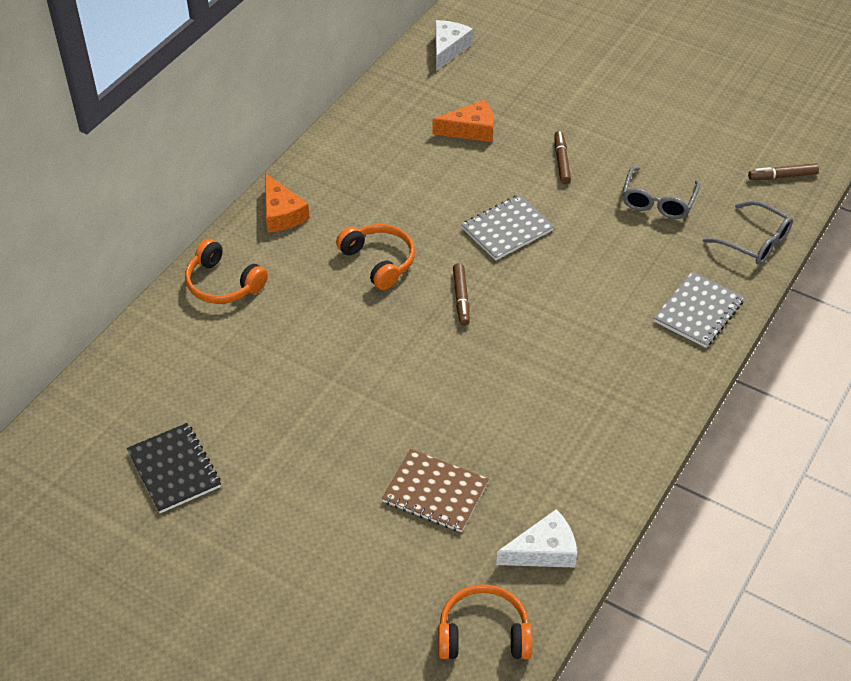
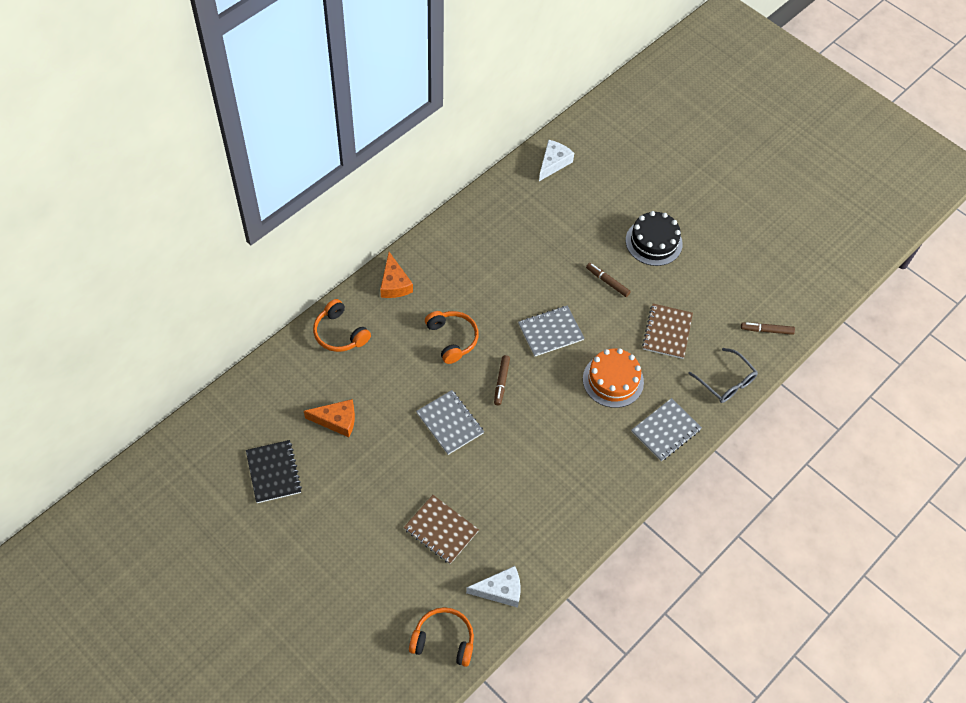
camera: 10 degrees right, 10 degrees up
(406, 359) = (450, 423): none -> grey notebook
(471, 130) = (549, 240): orange cheese -> orange cheese (337, 420)
(561, 161) = (607, 282): brown marker -> brown marker turned 60 degrees counterclockwise
(604, 108) = (653, 242): none -> black cake
(608, 268) = (613, 380): none -> orange cake
(658, 201) = (667, 332): grey glasses -> brown notebook

